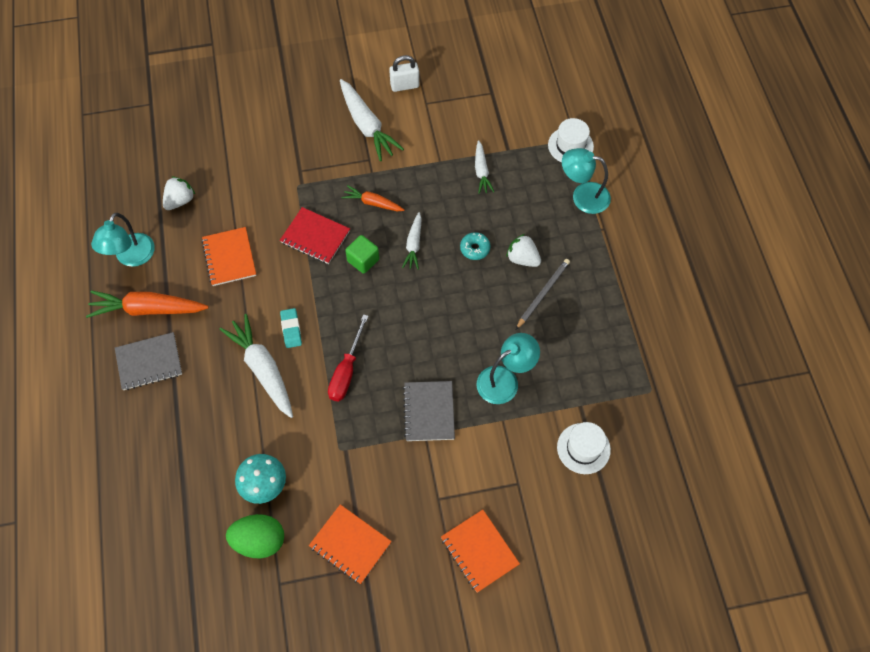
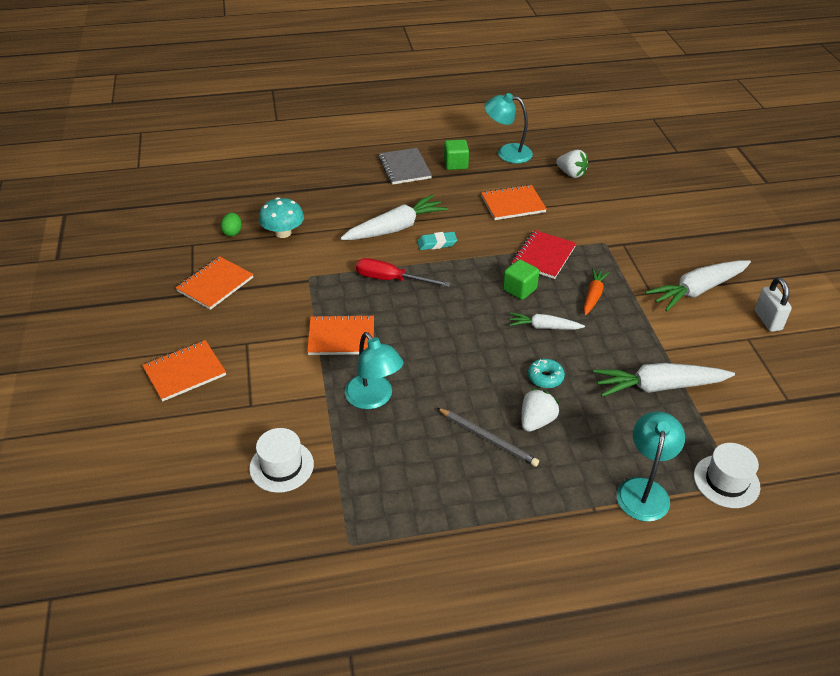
camera: 90 degrees right, 20 degrees down
(148, 309) = (455, 164): orange carrot -> green cube
(259, 541) = (232, 232): green egg -> green egg, size x0.55
(429, 412) = (341, 337): grey notebook -> orange notebook
(481, 171) = (659, 387): white carrot -> white carrot, size x1.75

